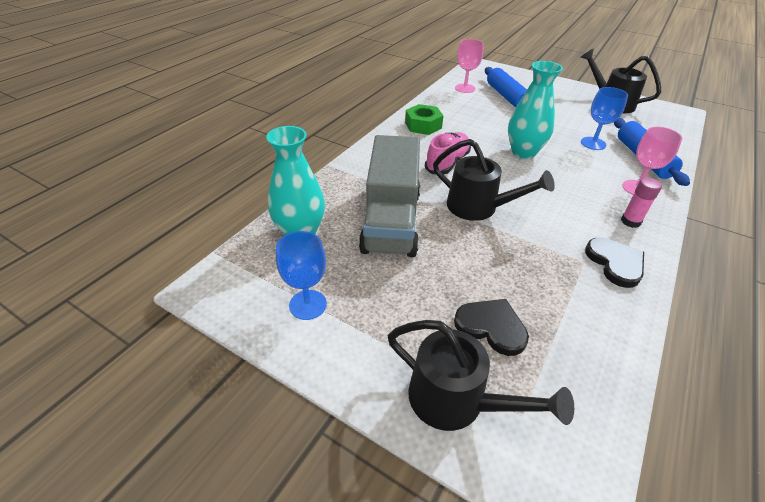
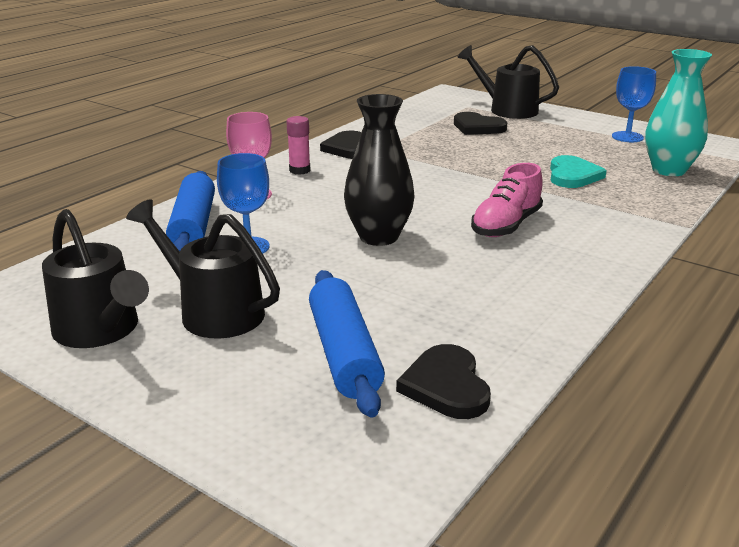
camera: 175 degrees left, 15 degrees down
(391, 221) = (573, 175): grey truck -> turquoise heart
(423, 125) = (550, 284): green nut -> none
(465, 88) = (446, 386): pink goblet -> black heart
(479, 208) = (469, 183): black watering can -> black watering can (212, 311)
(523, 152) = (378, 237): turquoise vase -> black vase

